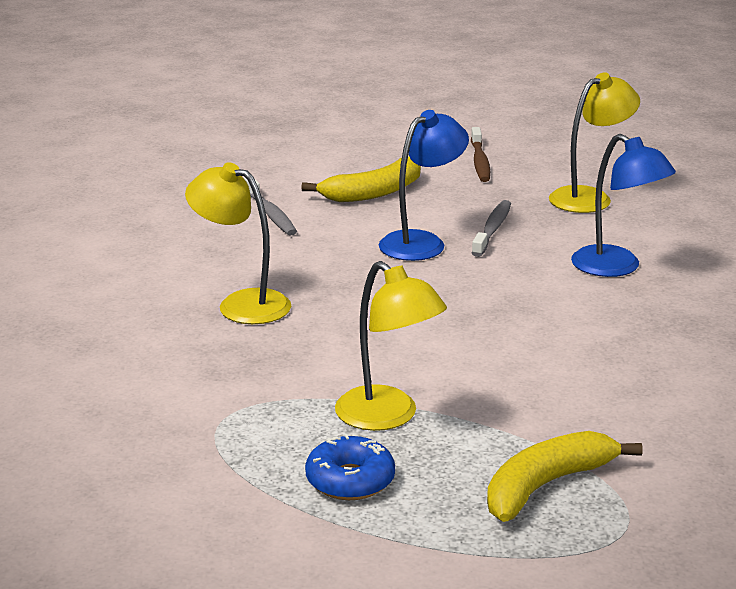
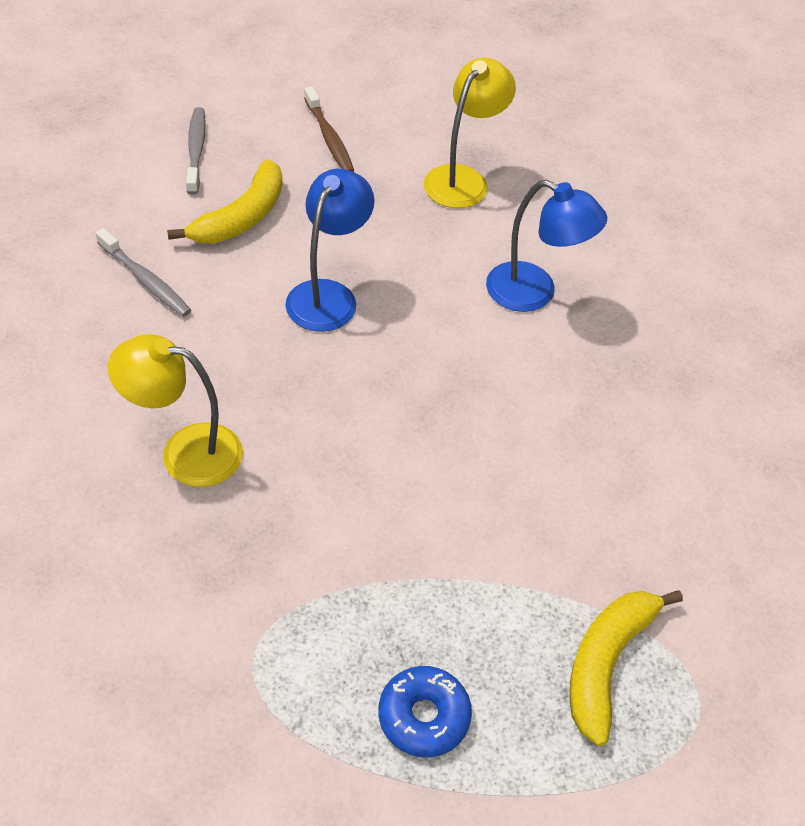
camera: 25 degrees left, 25 degrees up
(388, 417) = (417, 602): yellow lamp -> none
(492, 229) = (390, 256): grey toothbrush -> grey toothbrush (196, 150)

